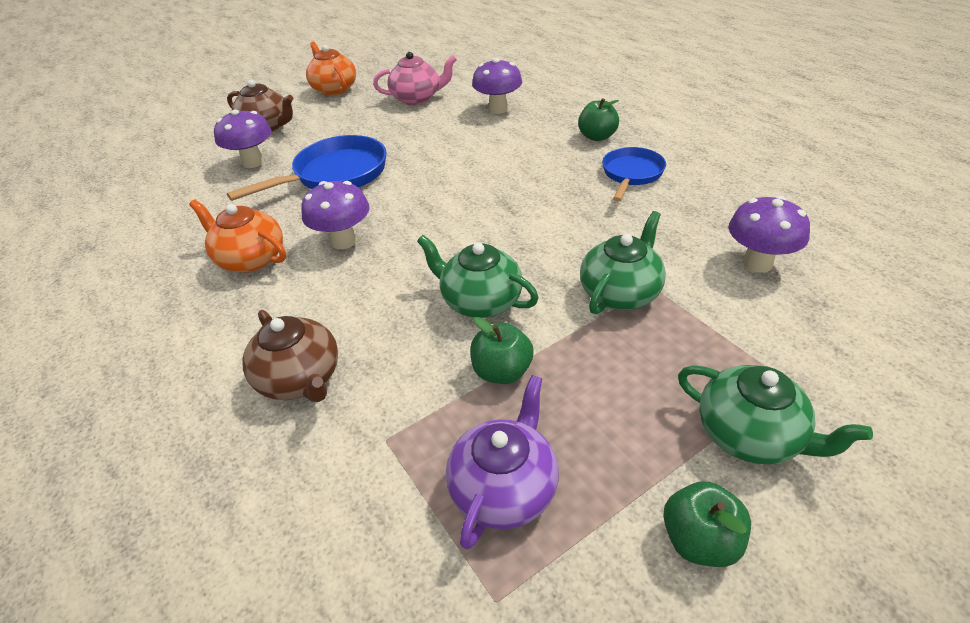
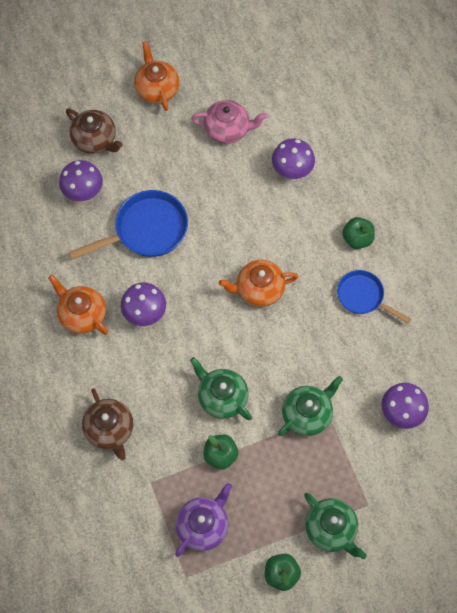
camera: 10 degrees right, 25 degrees up
(495, 193) = (259, 289): none -> orange teapot
(631, 174) = (363, 296): blue pan -> blue pan turned 90 degrees counterclockwise

